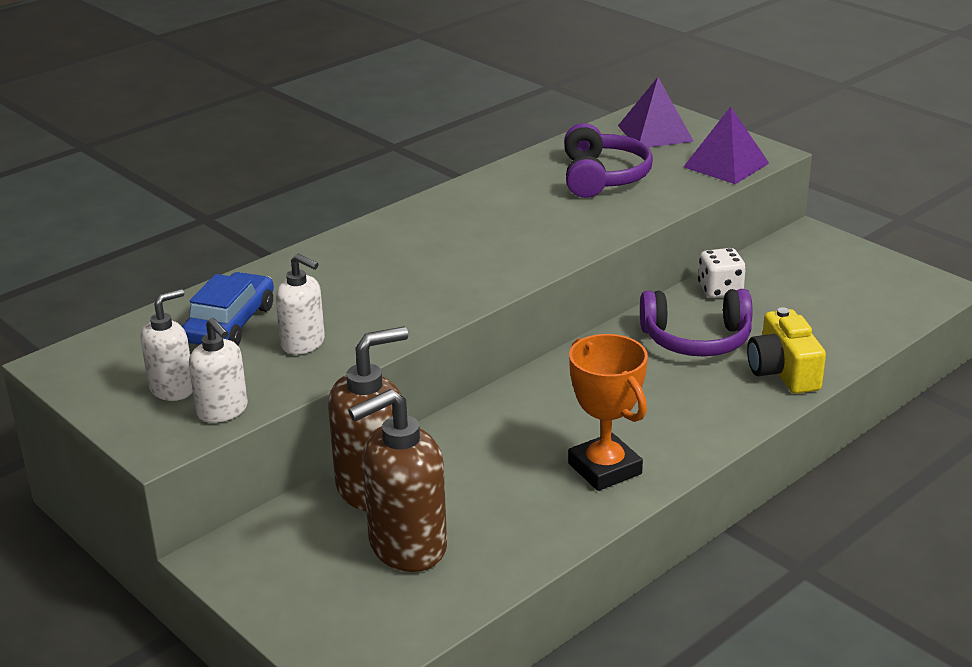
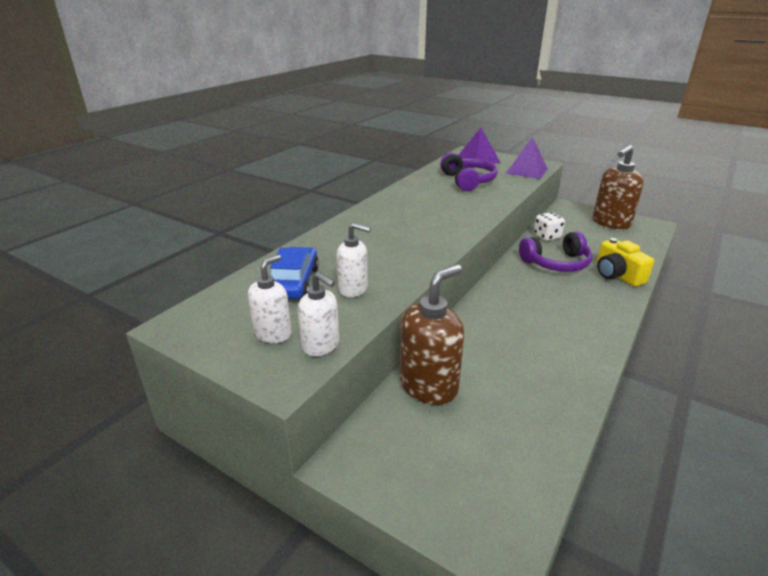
camera: 15 degrees left, 0 degrees up
(407, 546) = (479, 428): brown soap dispenser -> brown soap dispenser (611, 223)
(604, 469) = (567, 348): orange trophy -> none

